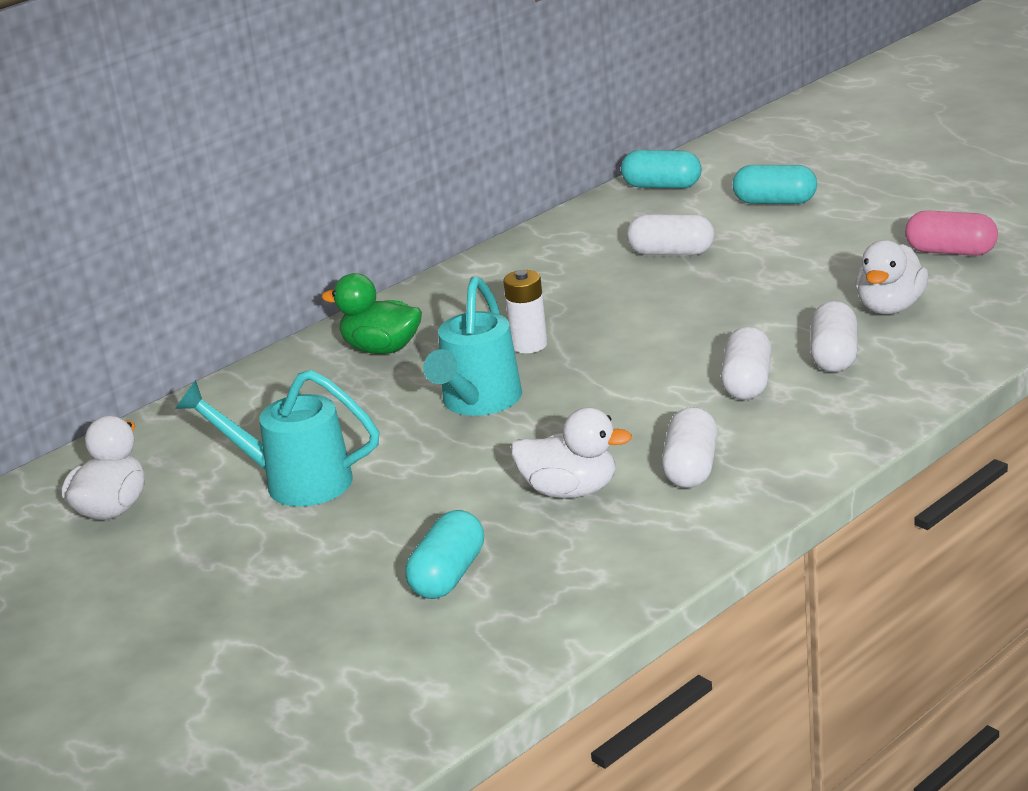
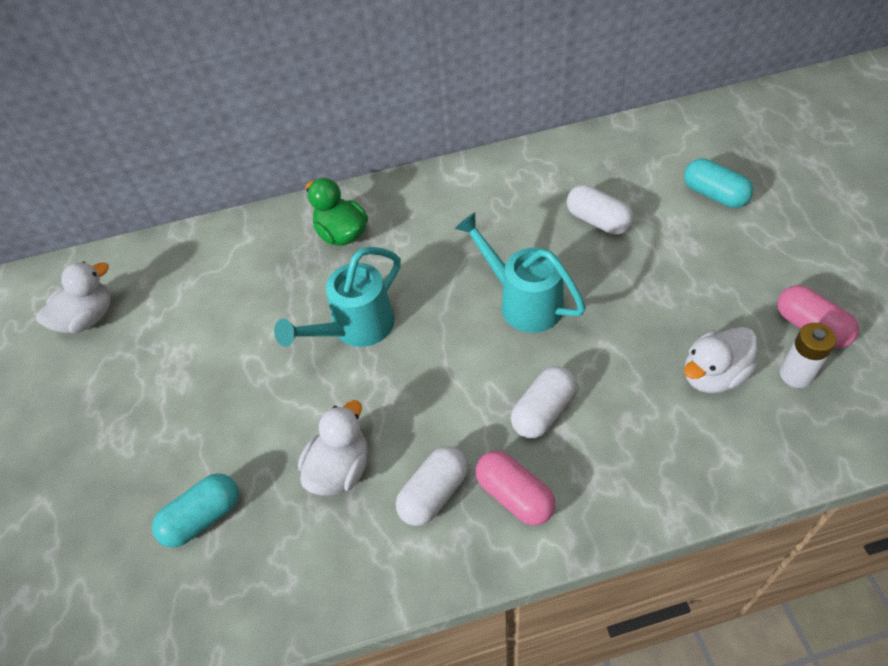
camera: 30 degrees right, 25 degrees up
(296, 482) = (195, 352): turquoise watering can -> turquoise watering can (523, 302)
(529, 345) = (431, 280): white battery -> white battery (796, 374)
(570, 491) = (340, 469): white duck -> white duck turned 105 degrees counterclockwise
(662, 186) = (645, 137): turquoise capsule -> none
(775, 439) = (514, 495): none -> pink capsule
(834, 356) = (628, 414): white capsule -> none

